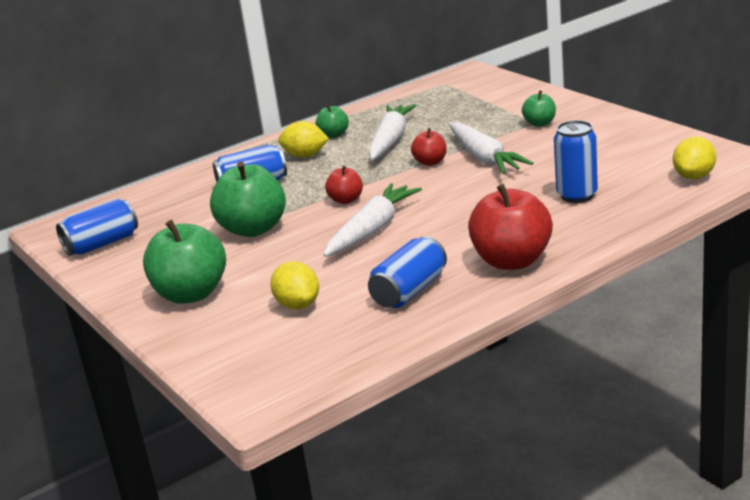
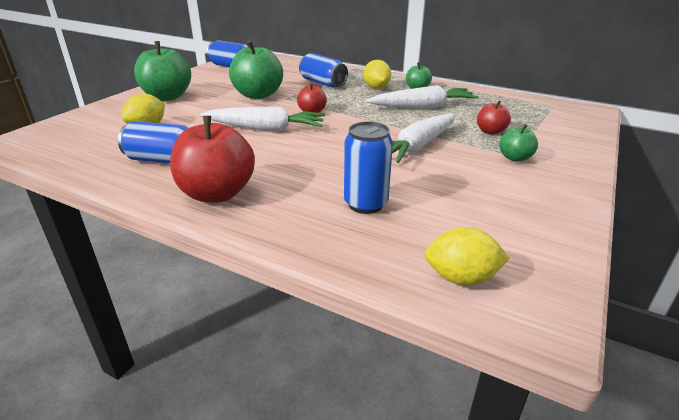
camera: 60 degrees right, 5 degrees up
(430, 162) = (394, 127): red apple -> red apple (490, 131)

